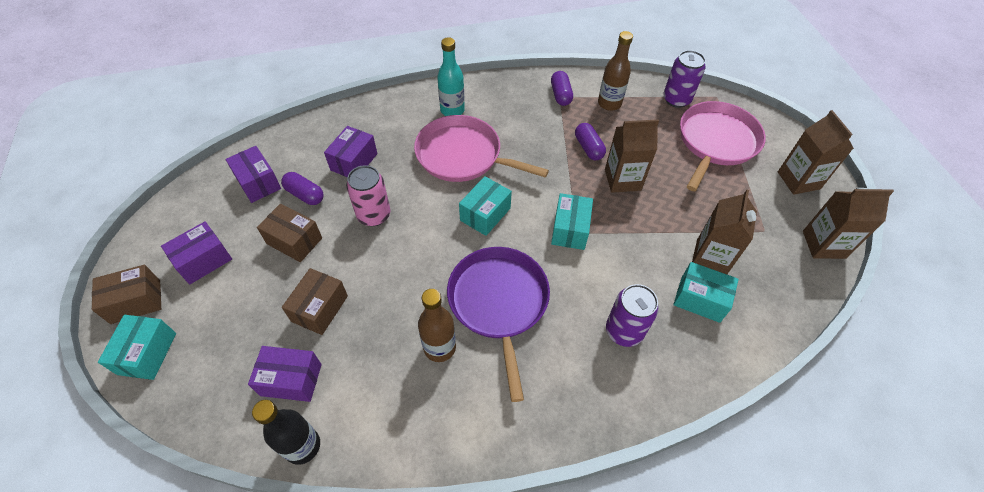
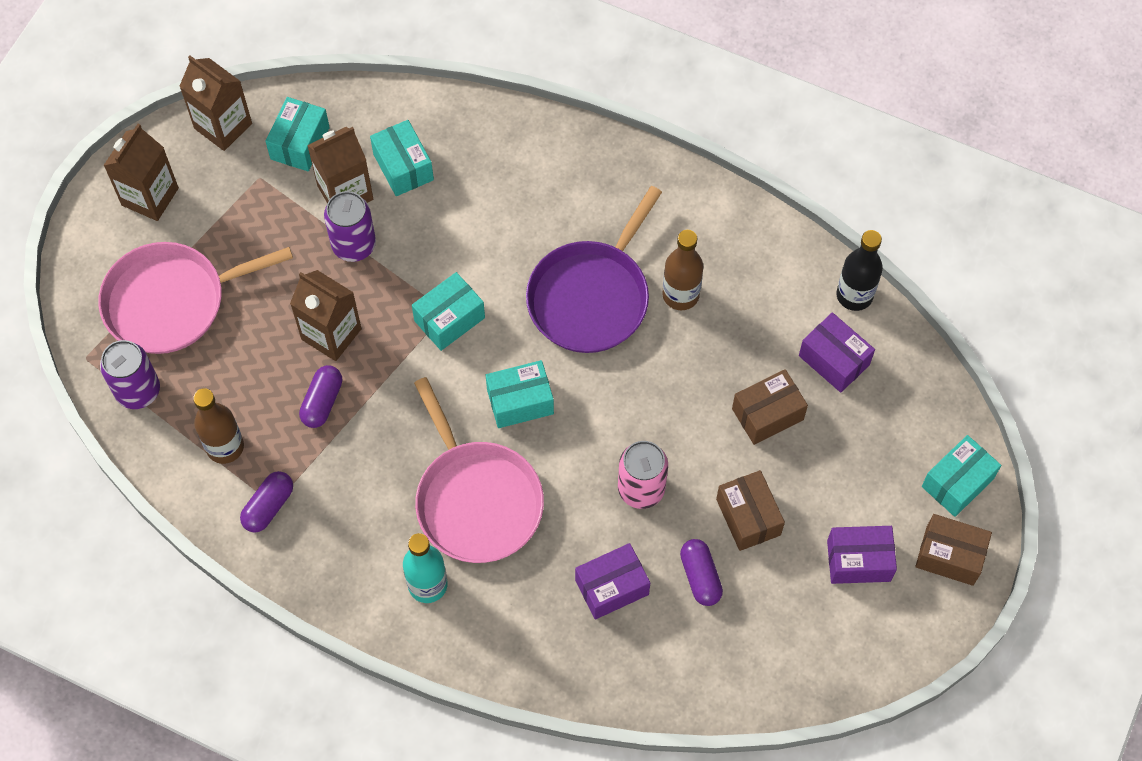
camera: 140 degrees left, 10 degrees up
(258, 183) = (745, 637): purple box -> none
(624, 331) = (502, 191): purple can -> purple can (354, 245)
(773, 267) = (300, 143): none -> turquoise box

